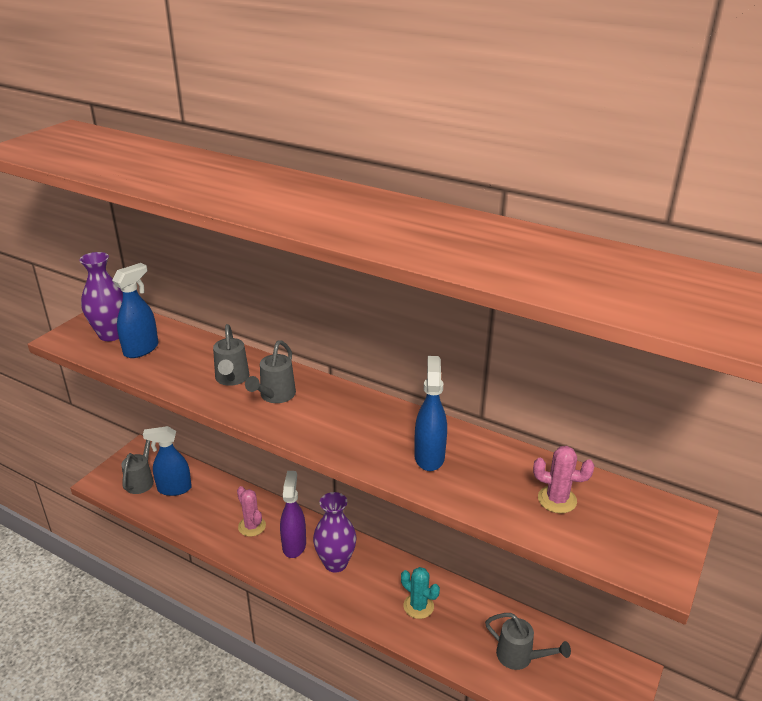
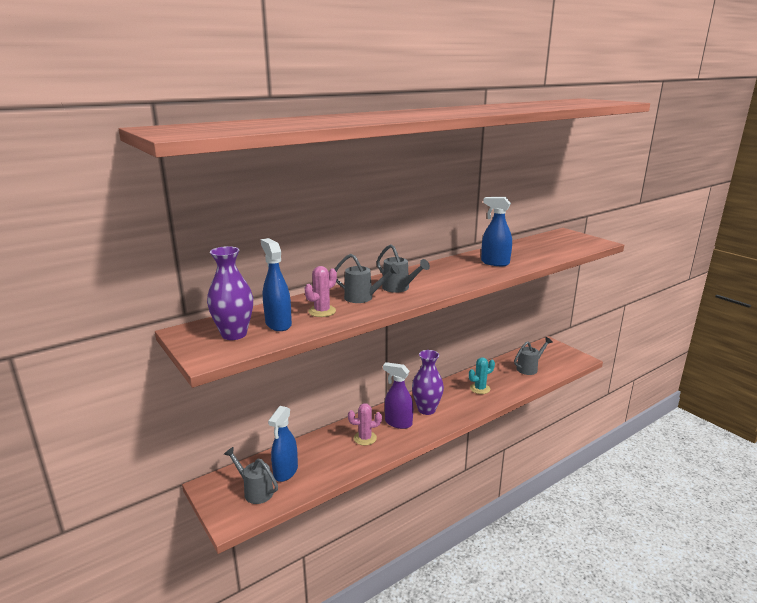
camera: 65 degrees left, 10 degrees down
(557, 499) = (544, 247): pink cactus -> pink cactus (322, 311)

